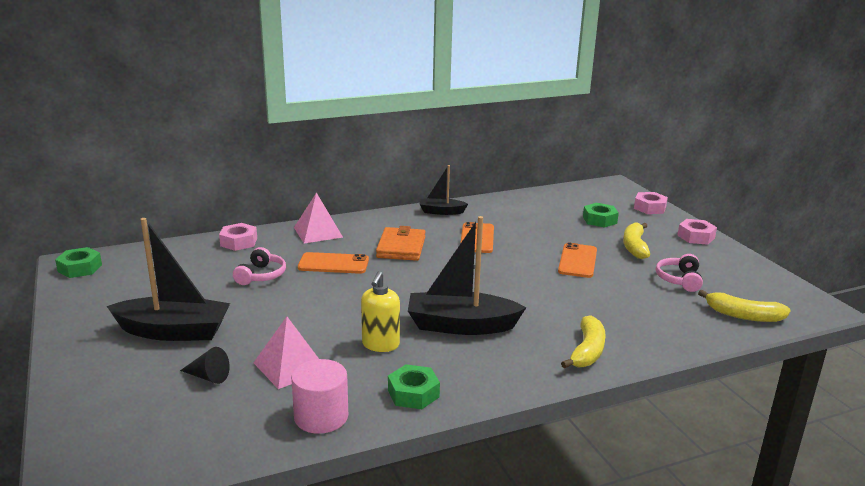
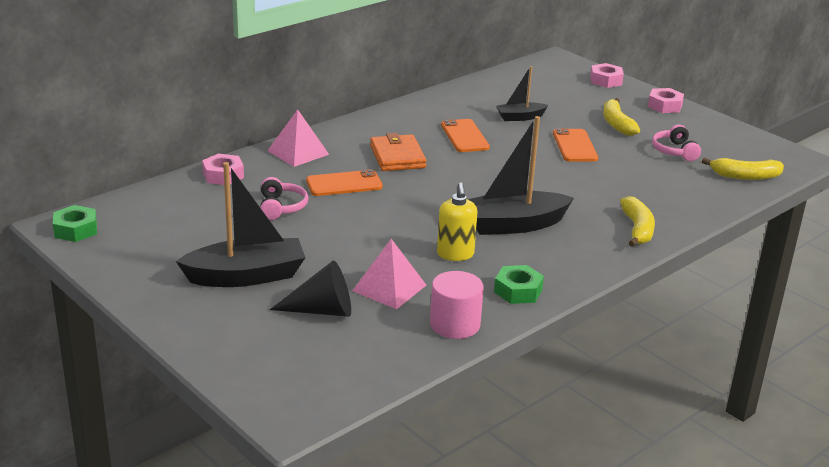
camera: 20 degrees left, 5 degrees up
(208, 377) = (321, 310): black cone -> black cone, size x1.60
(441, 212) = (407, 112): black boat -> black boat (520, 117)
(599, 220) = (567, 100): green nut -> none

